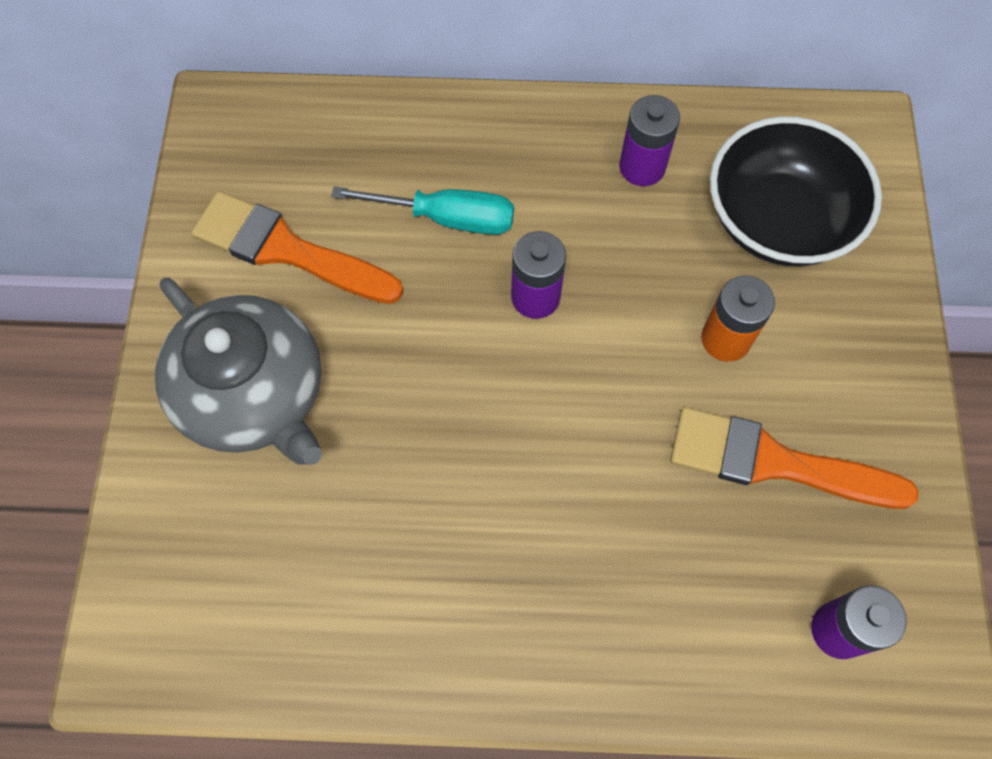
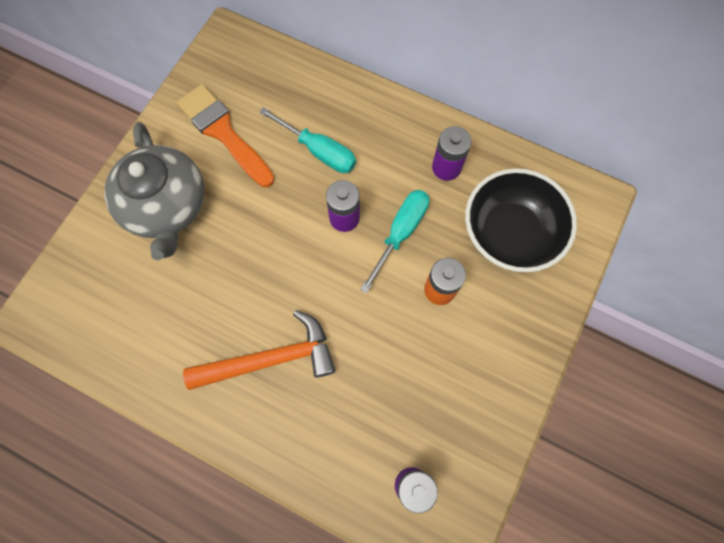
camera: 25 degrees right, 5 degrees up
(537, 547) = (270, 359): none -> orange hammer
(628, 283) = (401, 232): none -> turquoise screwdriver
(774, 462) = (428, 374): orange brush -> none

